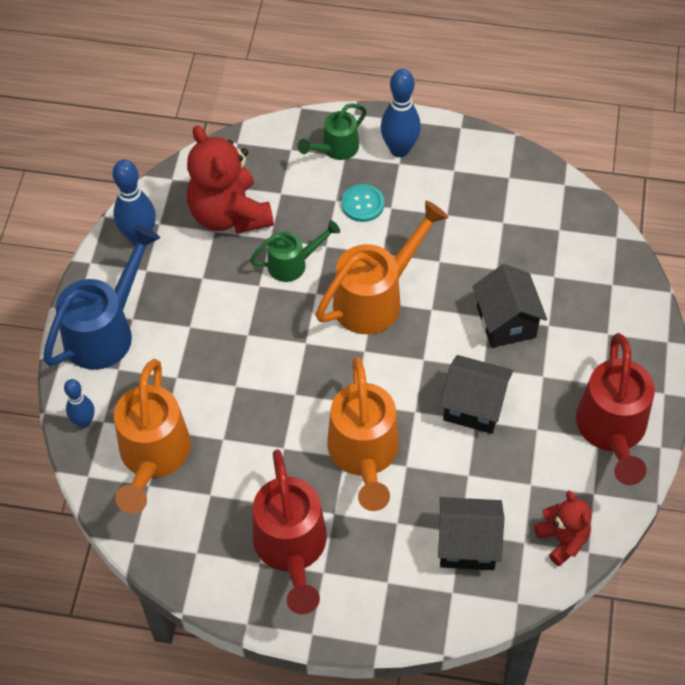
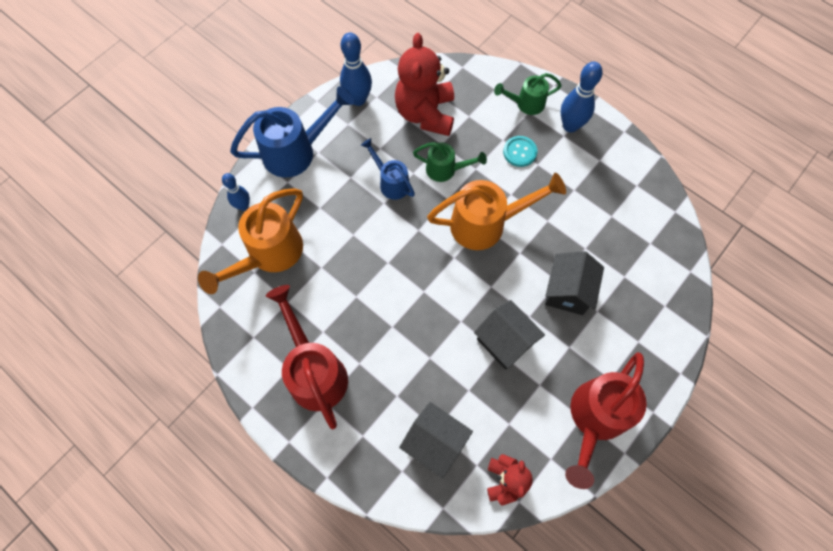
camera: 30 degrees right, 10 degrees up
(241, 308) = (391, 182): none -> blue watering can
(291, 548) = (315, 372): red watering can -> red watering can turned 135 degrees clockwise
(364, 454) = (406, 332): orange watering can -> none

